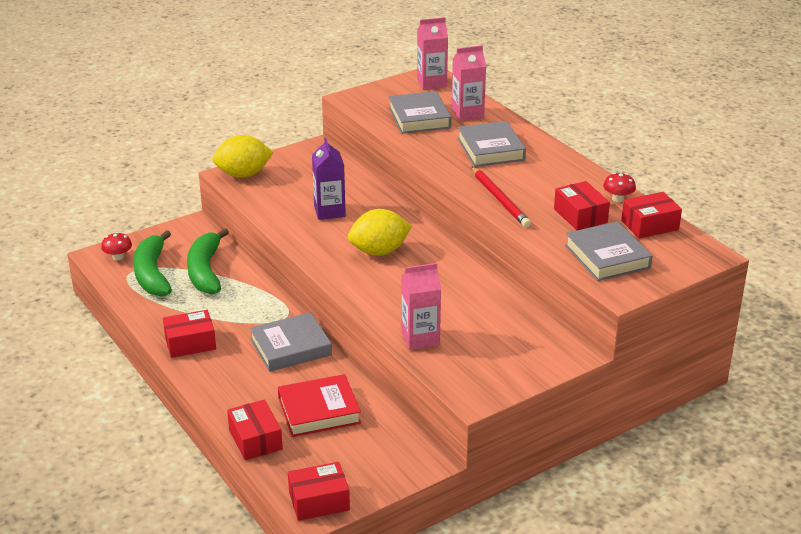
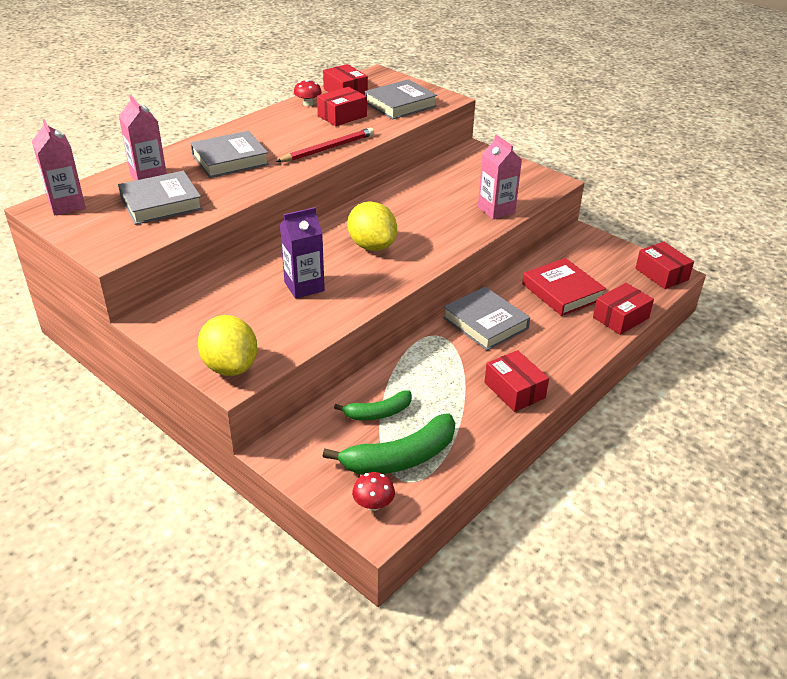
camera: 105 degrees left, 5 degrees up
(205, 271) = (378, 413): green banana -> green banana, size x0.60

